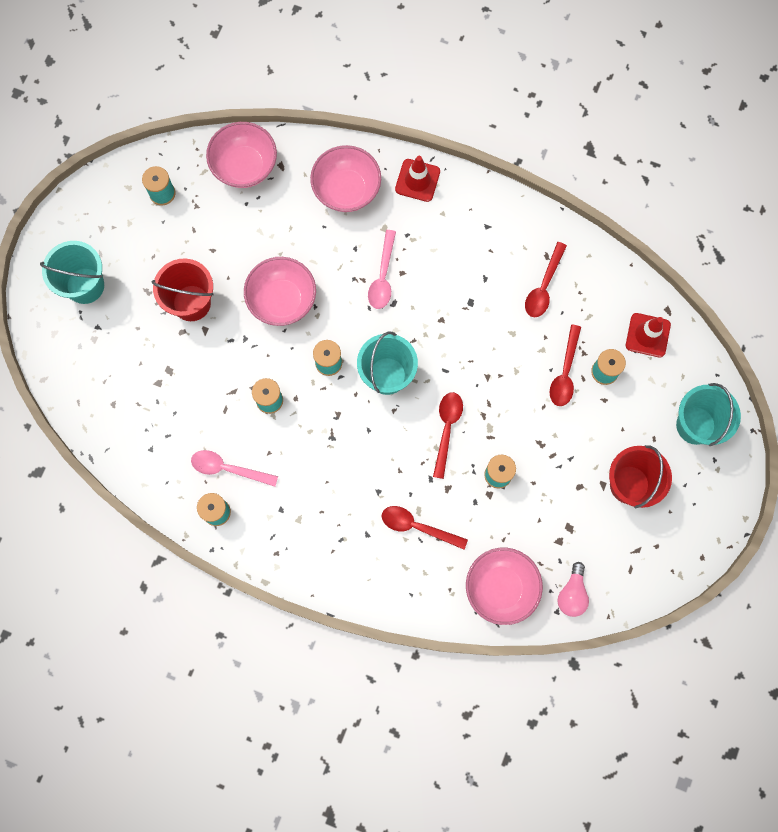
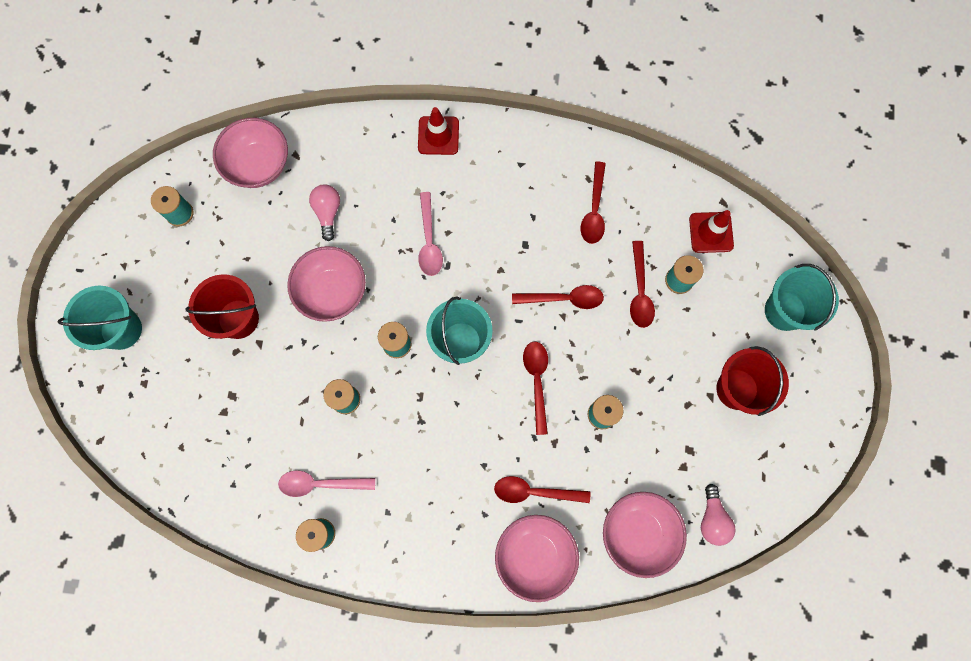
camera: 15 degrees left, 0 degrees up
(297, 226) = (328, 212): none -> pink light bulb
(346, 190) = (369, 163): pink bowl -> pink bowl (534, 555)
(493, 361) = (564, 299): none -> red spoon

